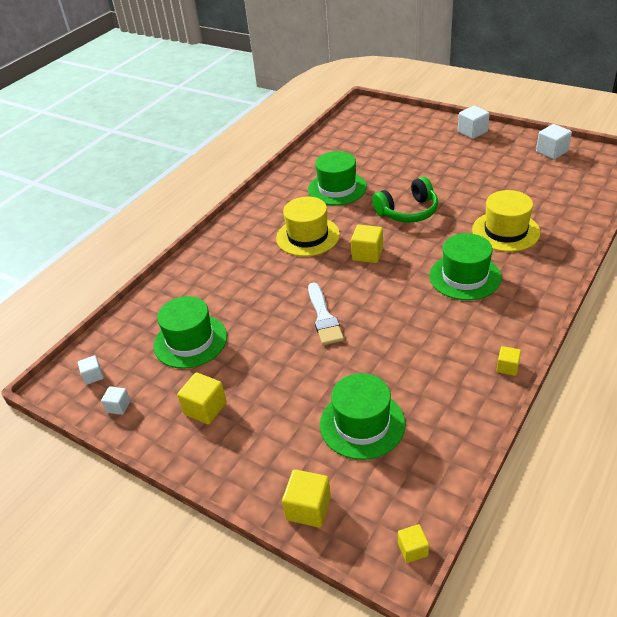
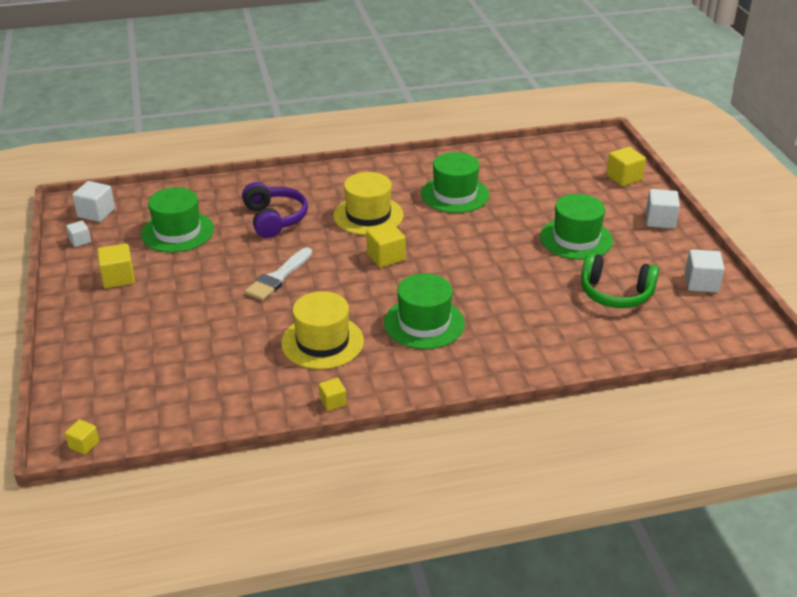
camera: 40 degrees right, 5 degrees down
(93, 376) = (96, 213): white cube -> white cube, size x1.65
(248, 282) = (274, 219): none -> purple headphones
(308, 508) = (74, 376): yellow cube -> yellow cube (624, 178)
(362, 424) = (182, 358): green hat -> green hat (576, 239)
(408, 211) = (475, 247): green headphones -> green headphones (615, 293)
(505, 231) = (523, 315): yellow hat -> yellow hat (322, 342)

